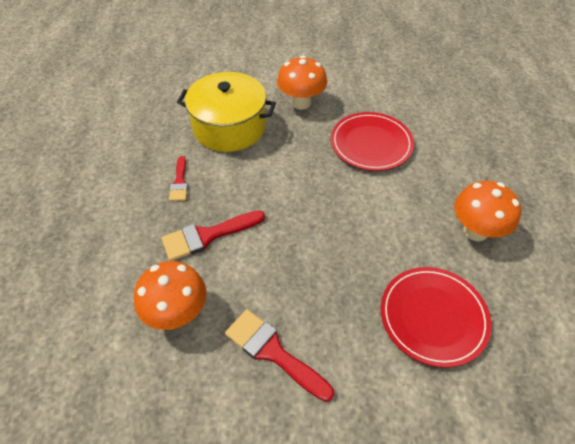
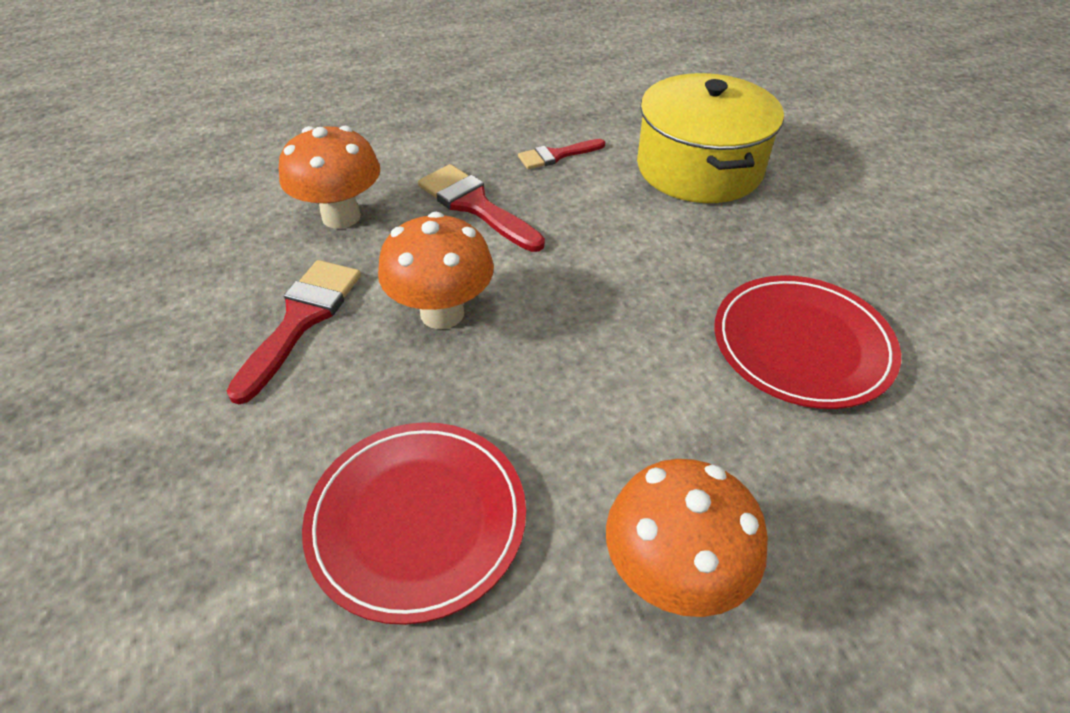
camera: 70 degrees right, 5 degrees down
(301, 103) = (828, 228): orange mushroom -> orange mushroom (442, 313)

